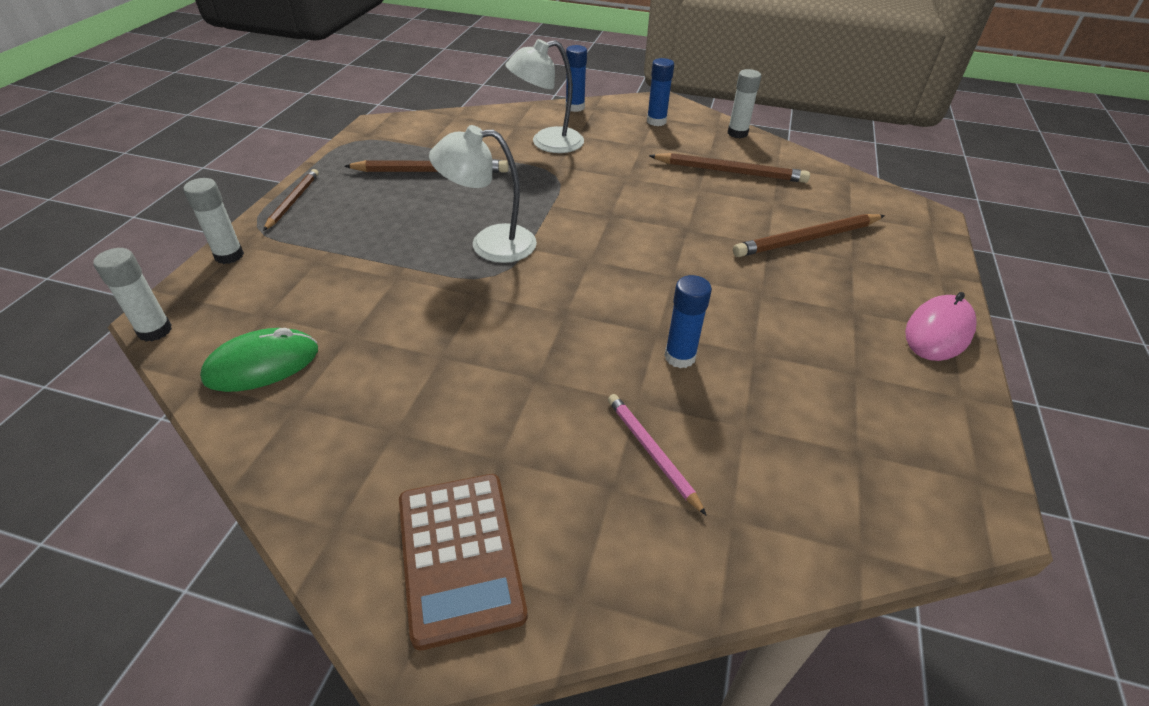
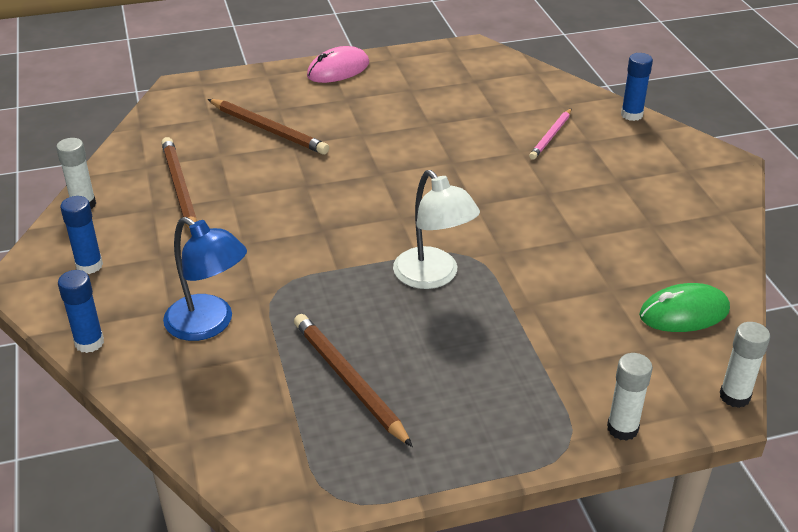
camera: 120 degrees left, 5 degrees down
(262, 364) = (684, 313): green mouse -> green mouse turned 45 degrees counterclockwise
(293, 201) = (505, 451): brown pencil -> none
(460, 556) = (681, 168): brown calculator -> none
(547, 143) = (209, 324): white lamp -> blue lamp
(680, 357) = (465, 148): blue glue stick -> blue glue stick (631, 115)
(938, 332) = (338, 70): pink mouse -> pink mouse turned 45 degrees counterclockwise

